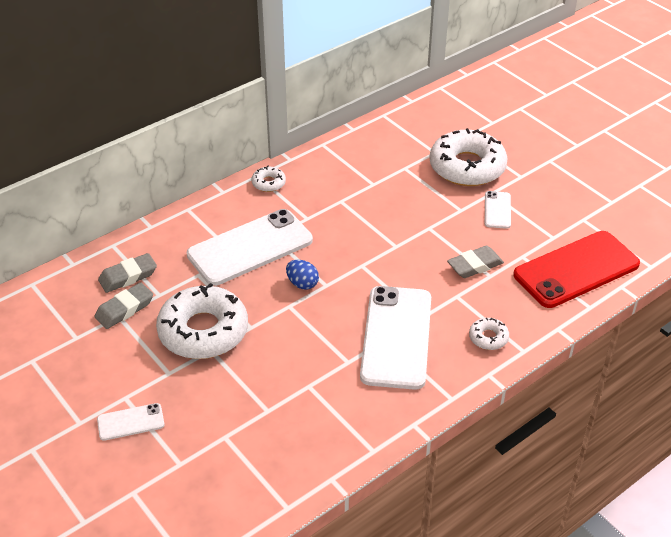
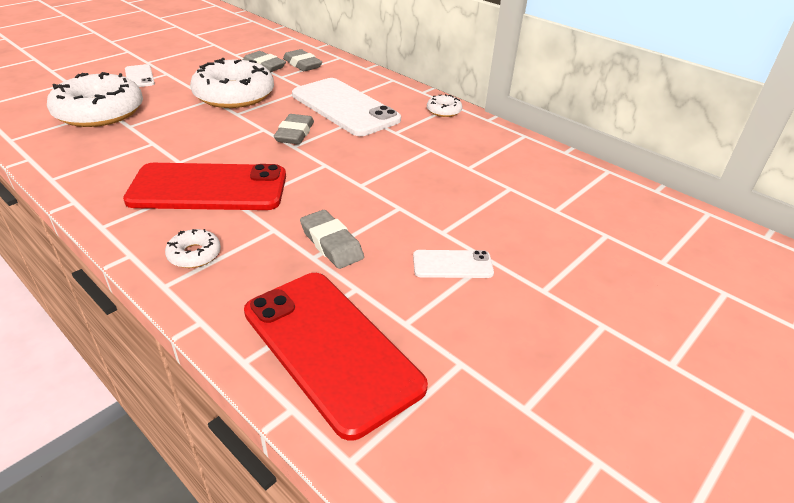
camera: 80 degrees right, 5 degrees down
(302, 284) = (294, 134): blue egg -> grey eraser
(396, 337) = (209, 188): white phone -> red phone
(467, 167) = (538, 237): white donut -> white donut (99, 112)

